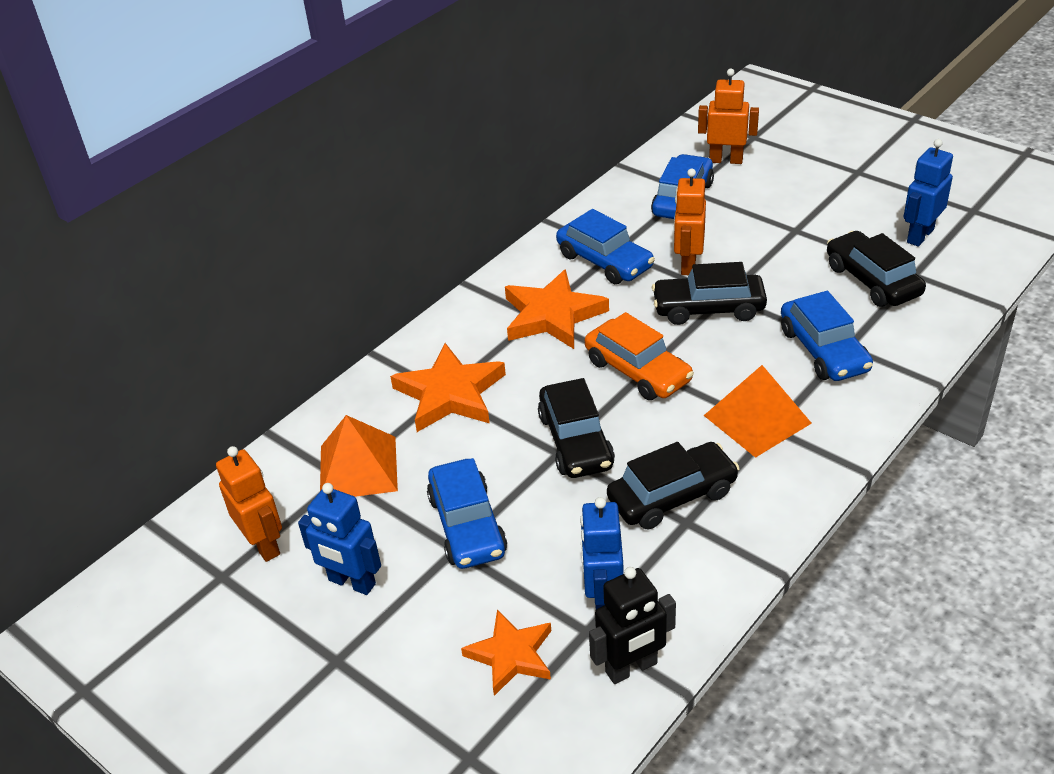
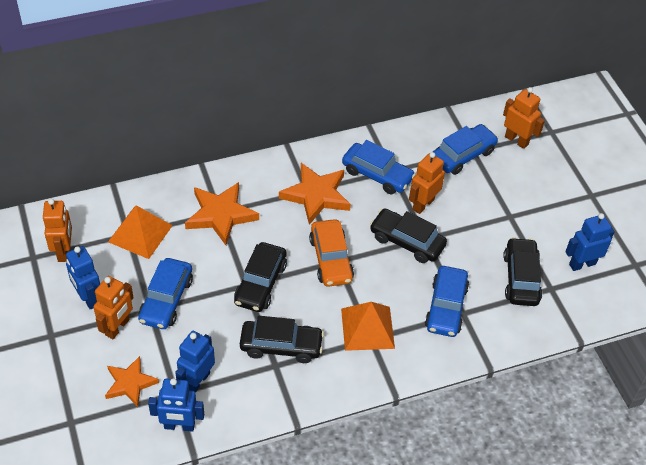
camera: 25 degrees right, 10 degrees up
(428, 595) = (117, 327): none -> orange robot
(604, 261) = (377, 175): blue car -> blue car turned 45 degrees counterclockwise
(631, 668) = (179, 426): black robot -> blue robot

